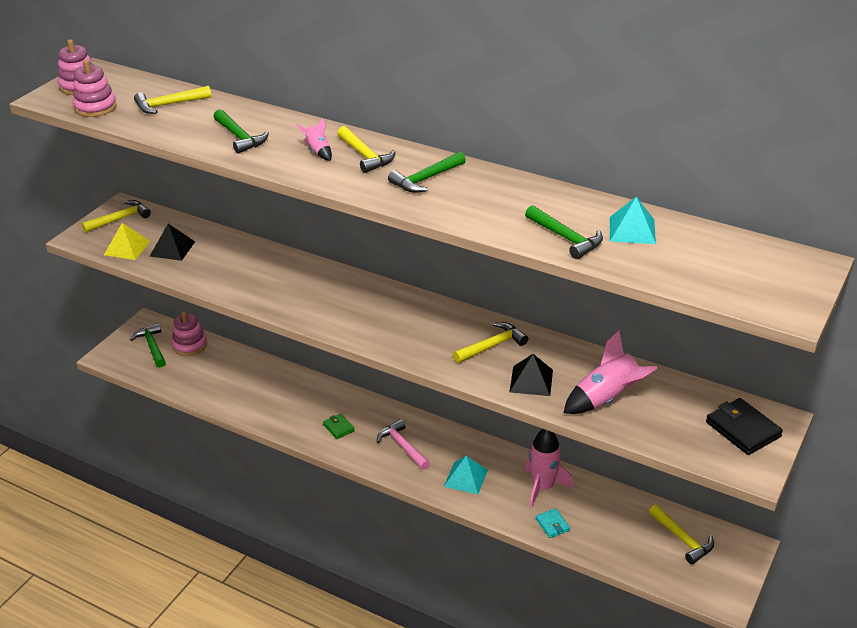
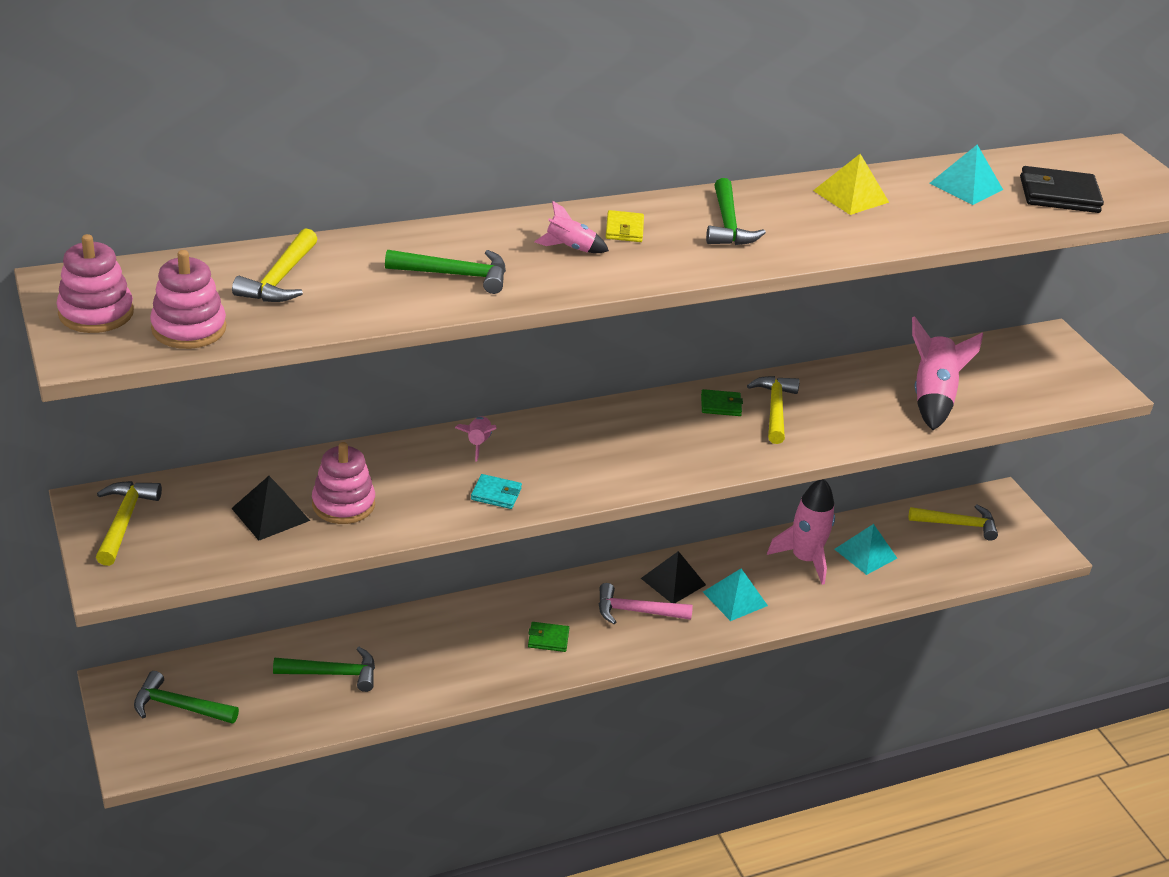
camera: 55 degrees left, 0 degrees up
(127, 248) = (208, 548): yellow pyramid -> yellow pyramid (850, 196)
(189, 345) = (227, 672): pink stacking toy -> pink stacking toy (343, 504)
(309, 271) = (478, 443): none -> pink rocket
(365, 156) = (624, 229): yellow hammer -> yellow wallet
(465, 326) = (721, 405): none -> green wallet
(531, 380) = (858, 420): black pyramid -> black pyramid (673, 581)
(552, 524) = (861, 586): turquoise wallet -> turquoise wallet (496, 494)
(565, 238) = (941, 219): green hammer -> green hammer (332, 674)
(587, 511) = (865, 553): none -> turquoise pyramid
(743, 429) = (1049, 360): black wallet -> black wallet (1059, 195)

